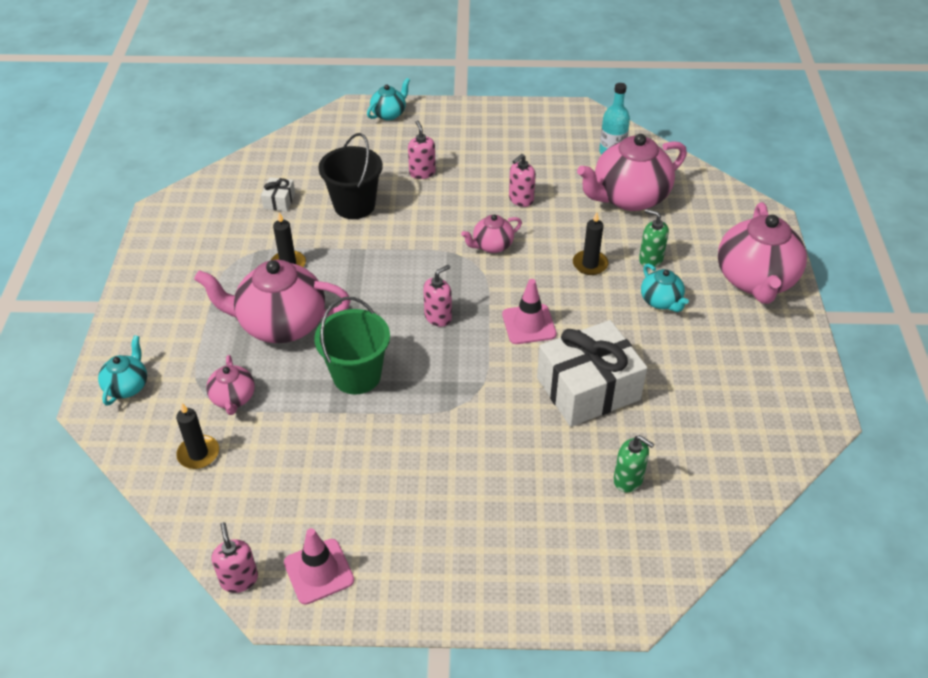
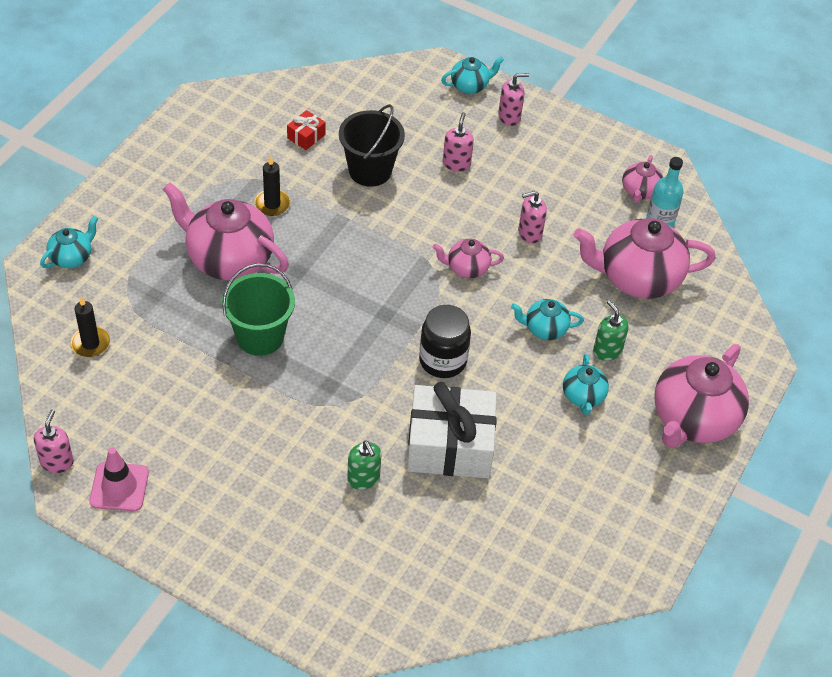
camera: 25 degrees right, 5 degrees up
(233, 398) = (147, 308): pink teapot -> pink teapot (640, 191)
(279, 201) = (306, 136): white gift -> red gift
(438, 317) = (367, 315): pink soap dispenser -> pink soap dispenser (509, 117)
(529, 324) = (442, 360): pink traffic cone -> black jar
(590, 264) = (544, 329): black candle -> turquoise teapot
(628, 479) = (421, 542): green soap dispenser -> green soap dispenser (363, 479)

